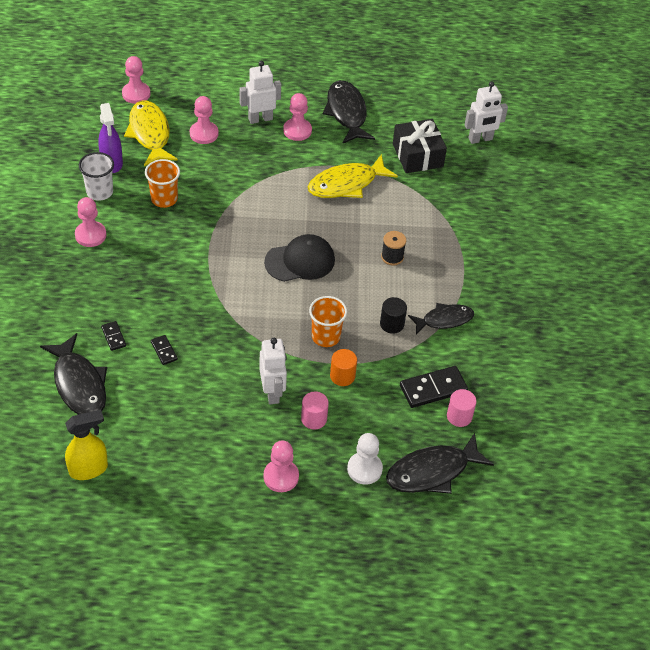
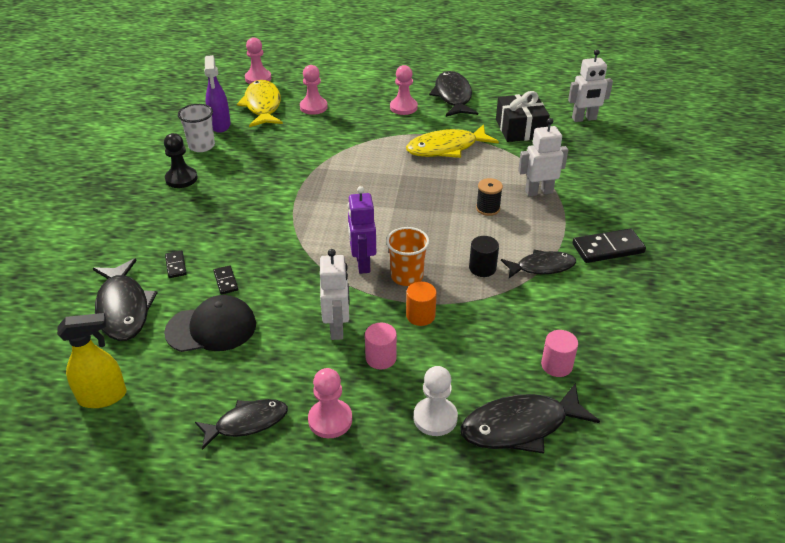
camera: 10 degrees right, 10 degrees down
(90, 235) = (181, 179): pink pawn -> black pawn
(164, 199) = (262, 153): orange cup -> none
(214, 484) = (247, 423): none -> black fish
(260, 119) = (369, 98): white robot -> white robot (538, 192)
(284, 325) = (362, 263): none -> purple robot
(300, 261) = (389, 208): black cap -> black cap (211, 328)
(433, 389) = (526, 334): black domino -> black domino (608, 248)

